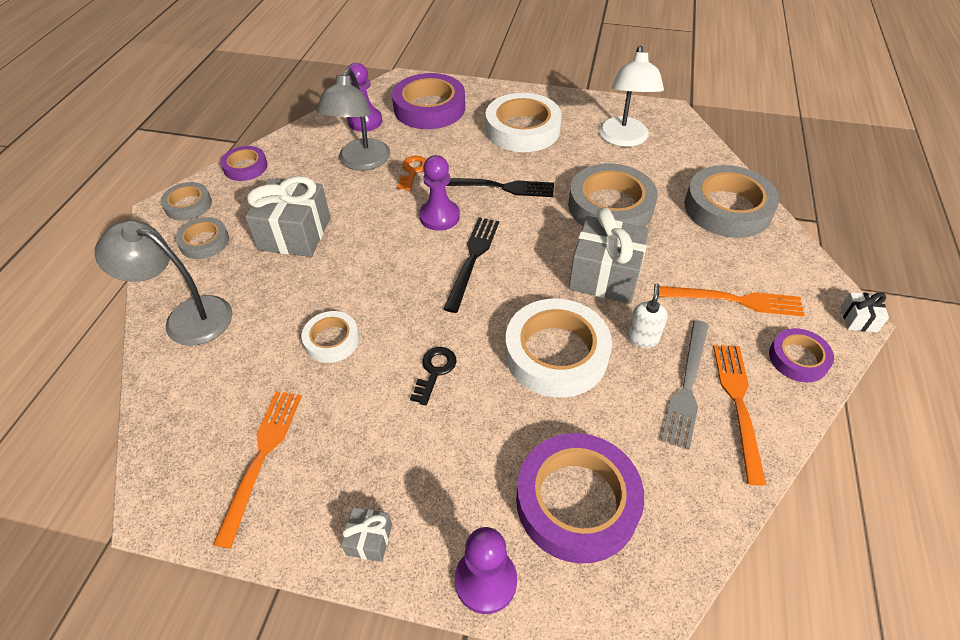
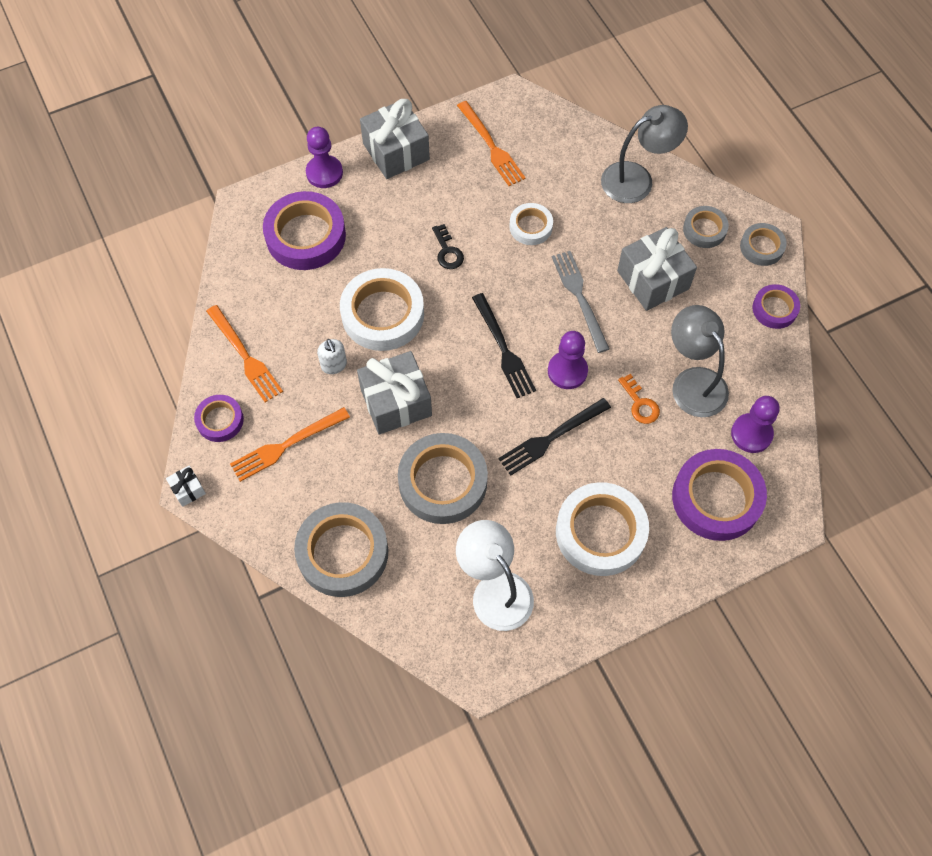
camera: 140 degrees right, 15 degrees up
(369, 539) = (396, 152): grey gift -> grey gift, size x2.17
(687, 386) = (284, 347): grey fork -> grey fork (579, 297)

